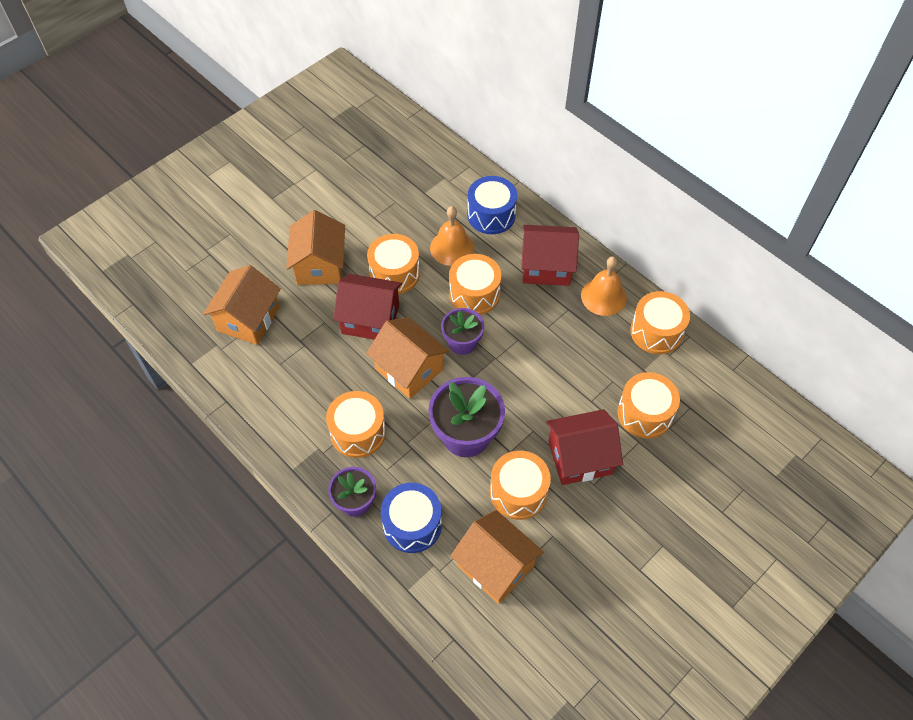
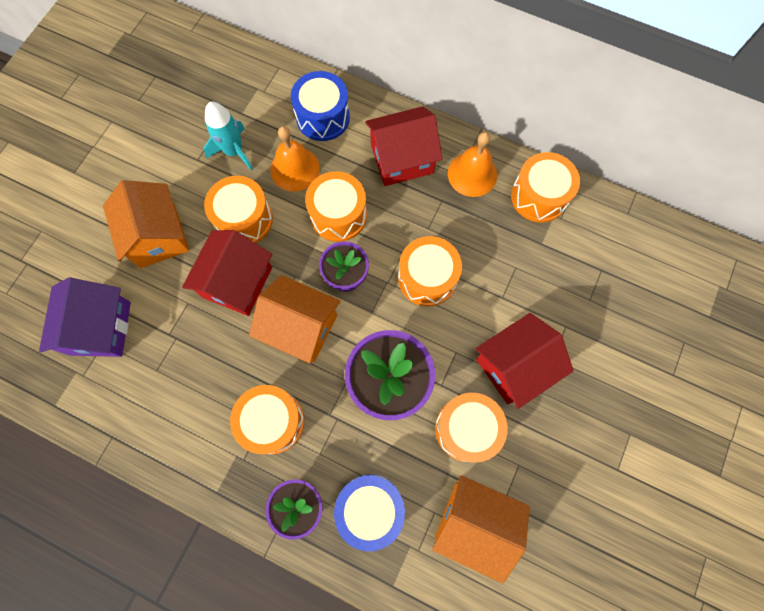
camera: 20 degrees left, 15 degrees up
(248, 319) = (100, 328): orange house -> purple house
(370, 319) = (237, 282): red house -> red house turned 60 degrees counterclockwise
(406, 220) = (234, 151): none -> turquoise rocket
(645, 413) = (560, 292): orange drum -> orange drum (427, 278)

